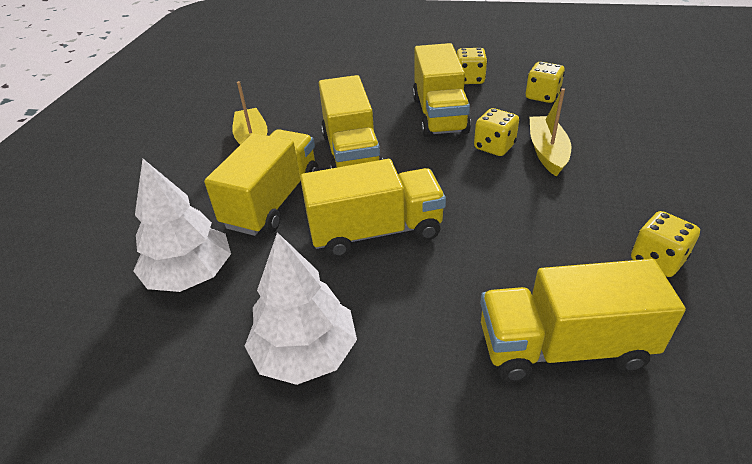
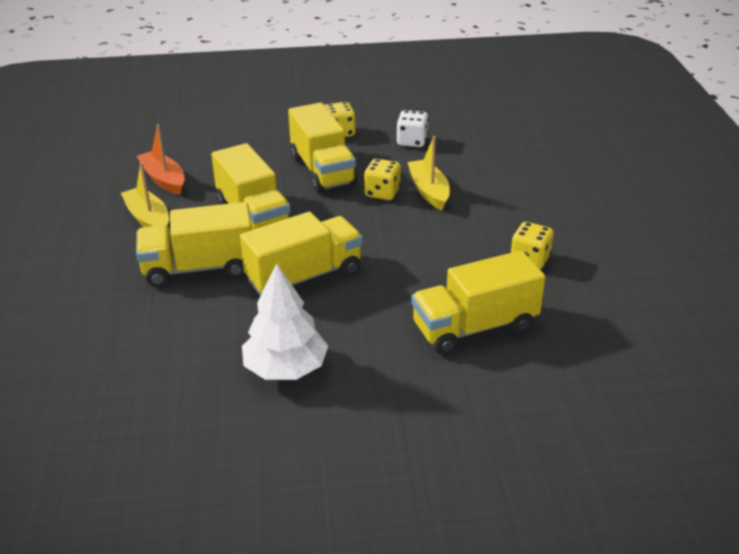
camera: 20 degrees left, 5 degrees down
(190, 274) = (156, 336): white tree -> none
(273, 201) = (199, 268): yellow truck -> yellow truck turned 105 degrees counterclockwise
(286, 104) = (163, 179): none -> orange boat
(542, 96) = (412, 141): yellow dice -> white dice

